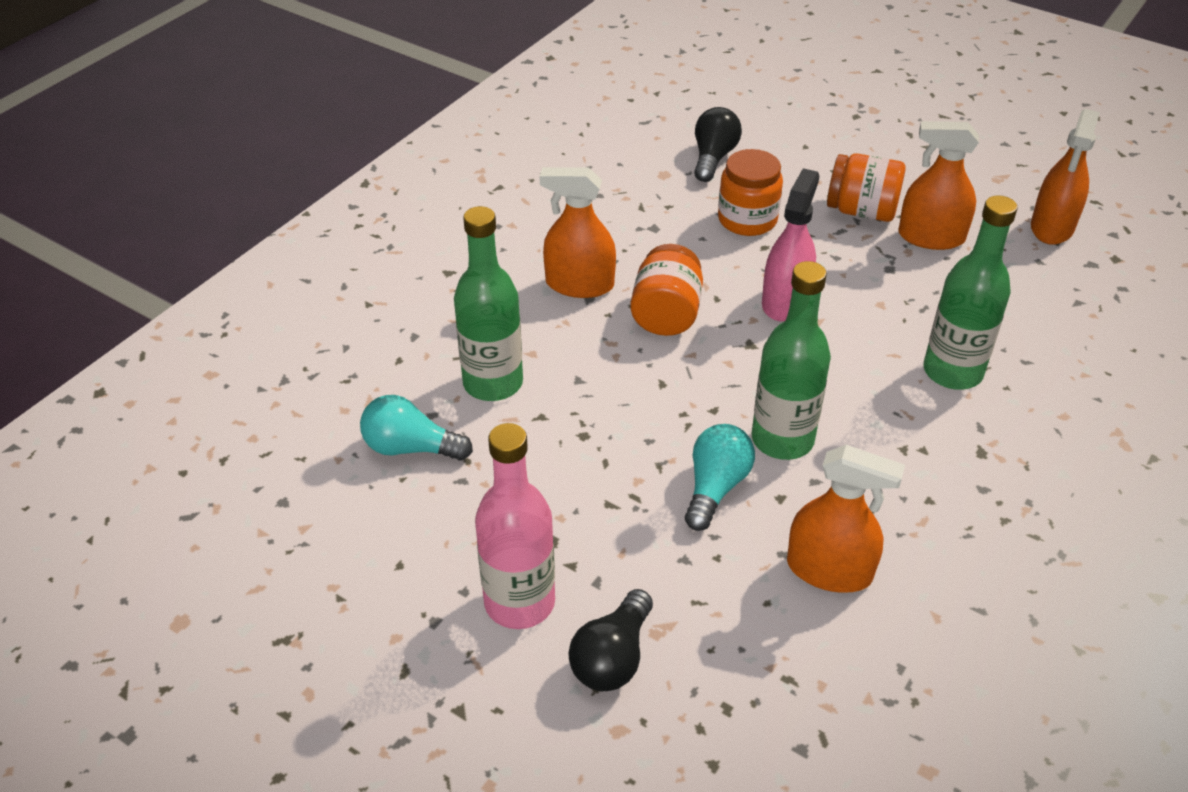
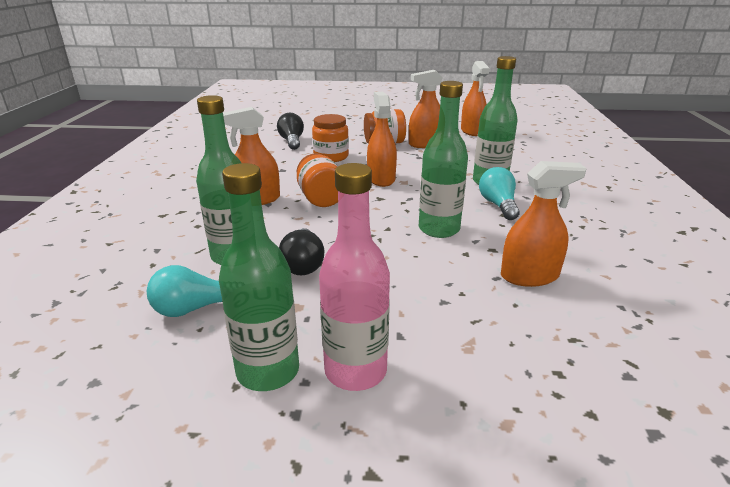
camera: 30 degrees left, 15 degrees down
(437, 562) = (268, 371): none -> green bottle
(612, 658) = (455, 377): black light bulb -> black light bulb (303, 264)
(715, 487) = (425, 261): turquoise light bulb -> turquoise light bulb (498, 205)
(785, 301) = (381, 179): pink spray bottle -> orange spray bottle

